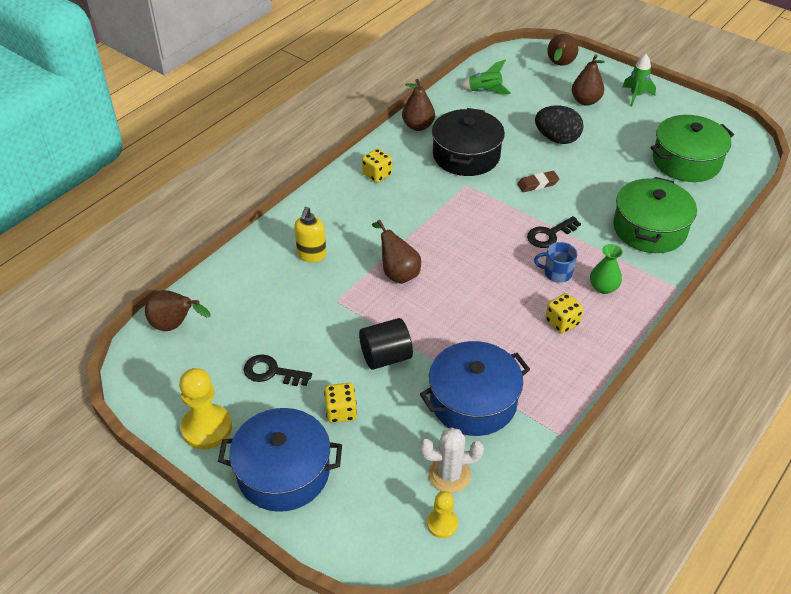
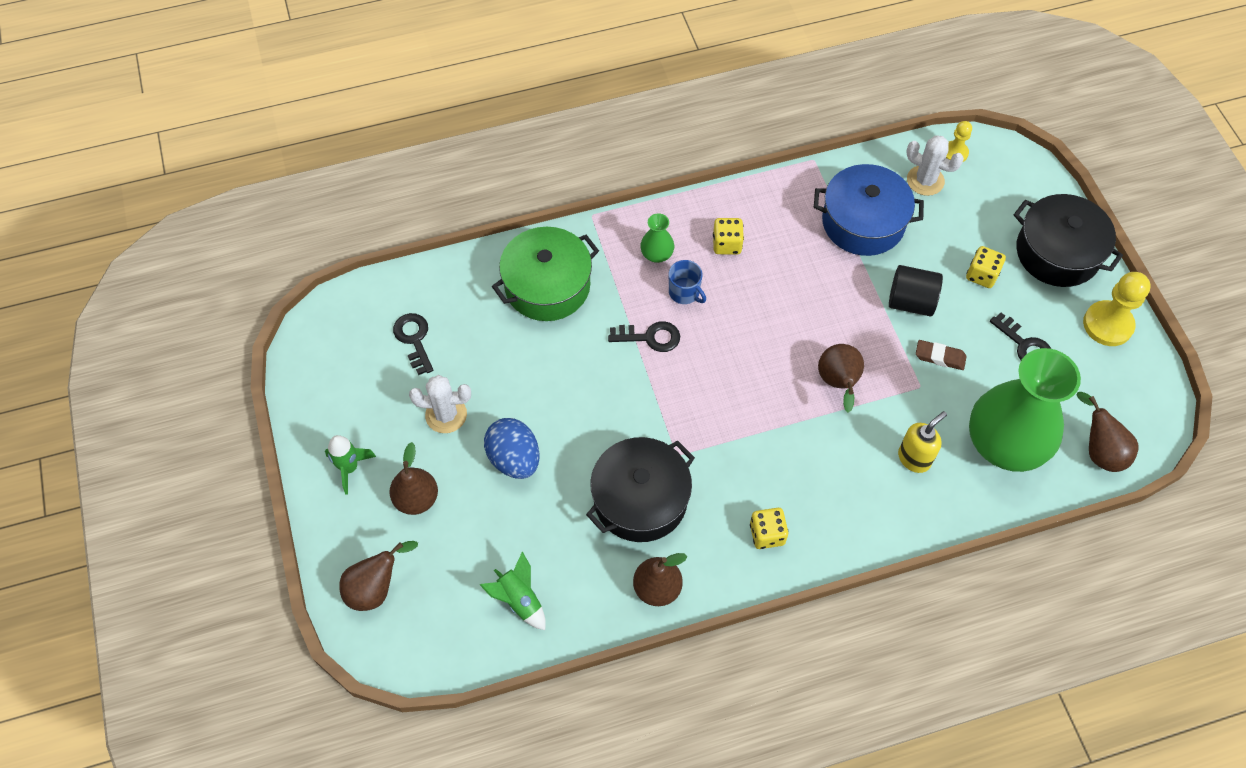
camera: 145 degrees left, 15 degrees up
(251, 295) = (1005, 443): none -> green vase
(283, 472) = (1057, 253): blue pot -> black pot
(537, 184) = (600, 407): brown eraser -> brown eraser (940, 357)
(557, 139) = (514, 459): black egg -> blue egg
(619, 138) = (446, 415): none -> white cactus
(686, 161) = (414, 339): green pot -> black key

